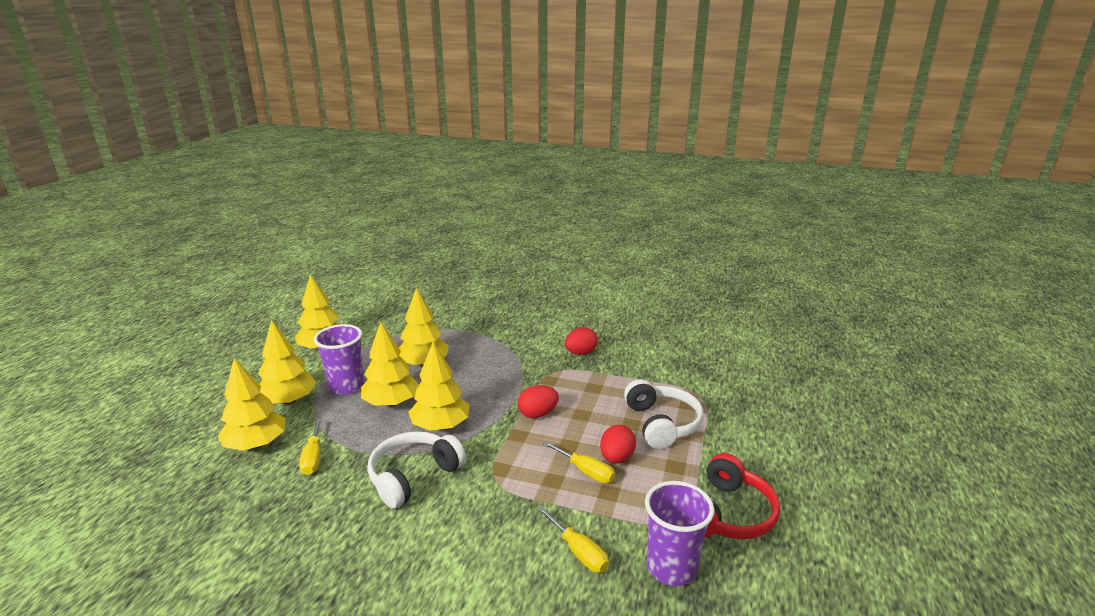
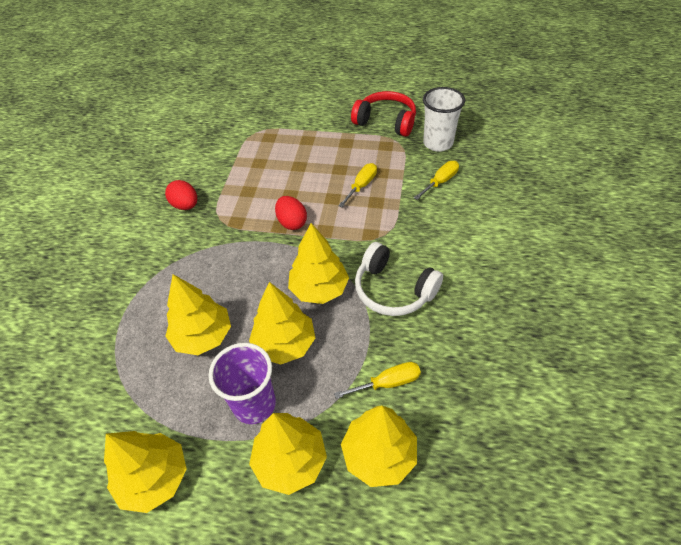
camera: 95 degrees left, 25 degrees up
(616, 458) = (343, 171): red egg -> none
(662, 424) = (296, 150): white headphones -> none
(671, 567) = (438, 143): purple cup -> white cup

